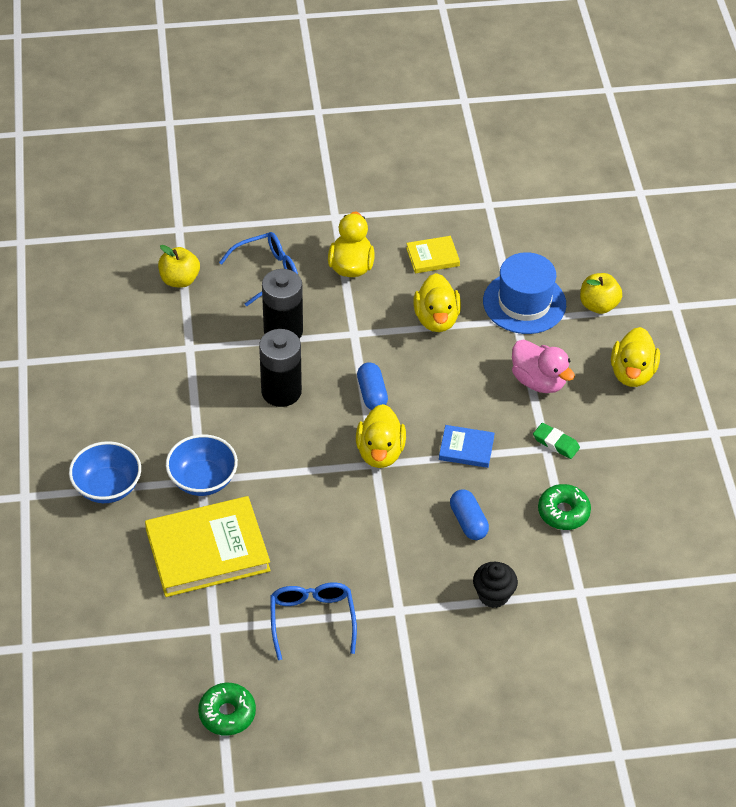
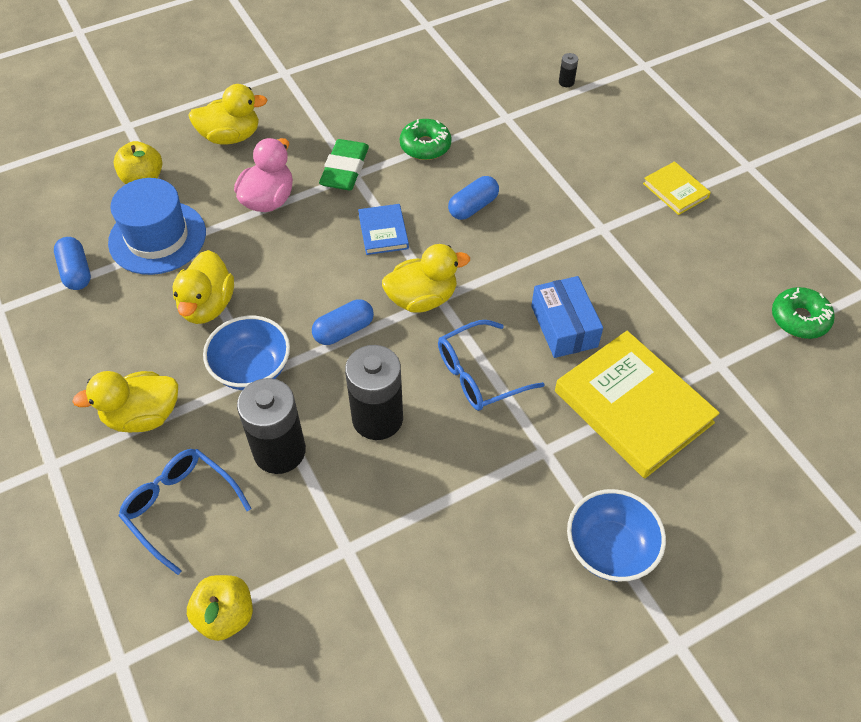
camera: 110 degrees left, 5 degrees up
(203, 480) = (544, 449): blue bowl -> blue bowl (252, 369)
(305, 536) = (564, 326): none -> blue box
(312, 620) = (656, 288): blue glasses -> blue glasses (480, 374)
(432, 257) = (104, 338): yellow book -> yellow book (675, 190)
(436, 319) = (207, 306): yellow duck -> yellow duck turned 120 degrees clockwise
(493, 595) = (544, 169): black cupcake -> none
(507, 250) = (76, 272): none -> blue capsule
(556, 443) = (344, 169): green eraser -> green eraser, size x1.58
(615, 666) = (566, 82): none -> black battery

